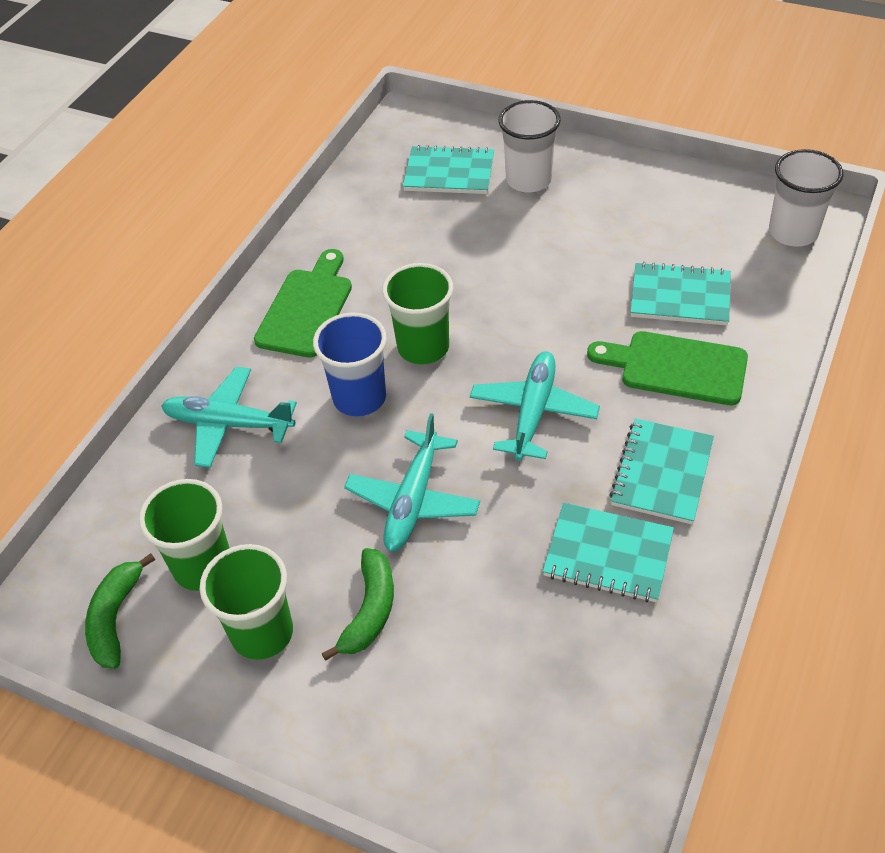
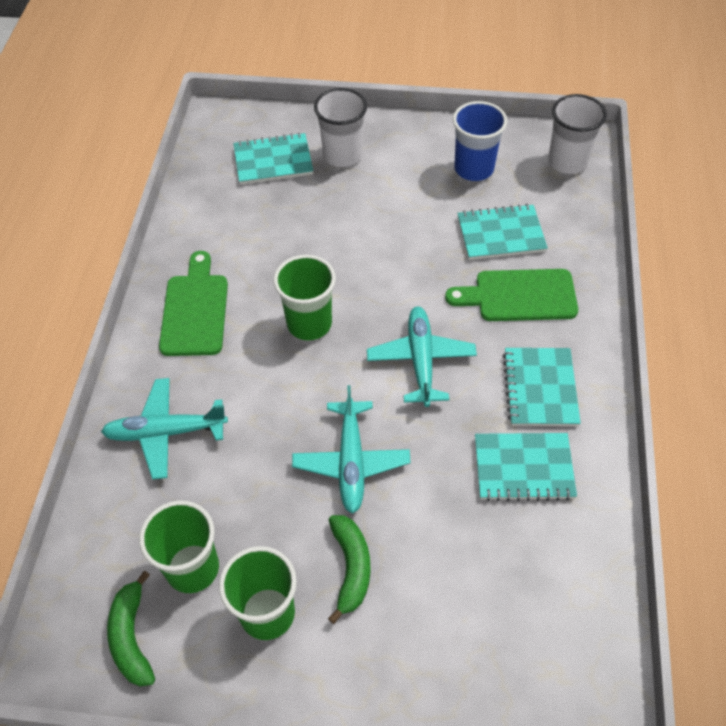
camera: 20 degrees left, 5 degrees up
(359, 398) = (272, 381): blue cup -> blue cup (474, 169)

